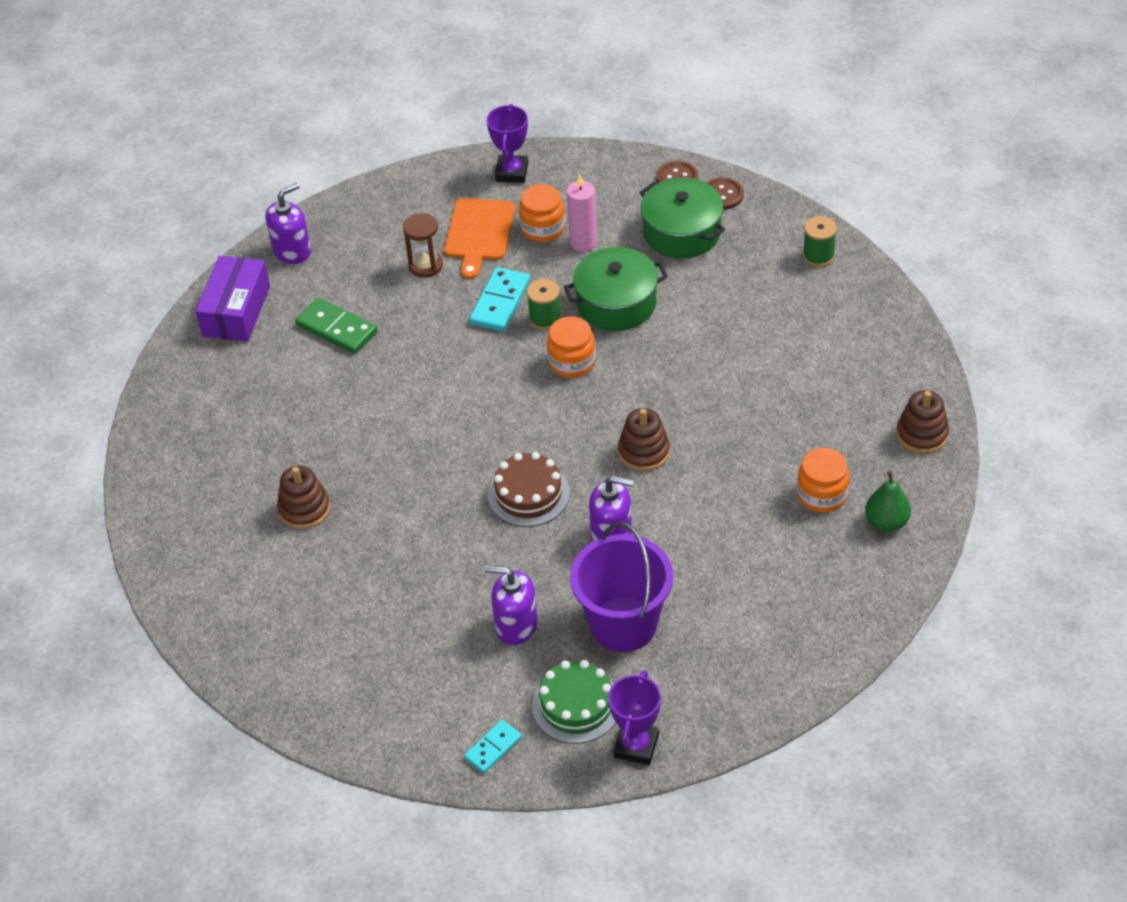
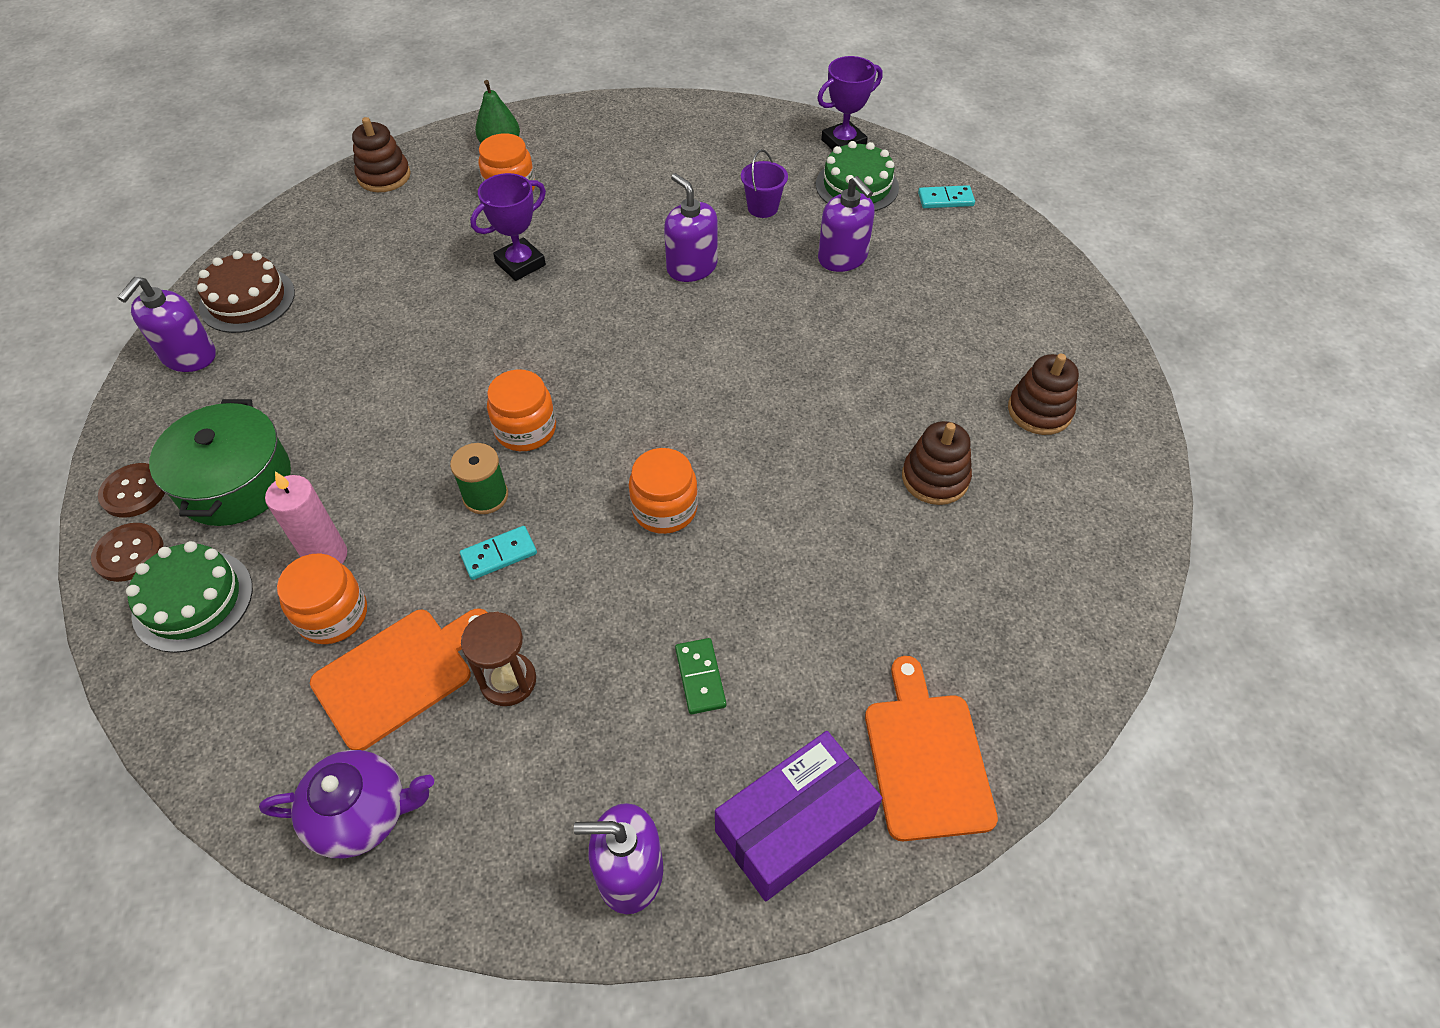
camera: 140 degrees left, 5 degrees up
(196, 374) = (926, 758): none -> orange cutting board
(336, 328) = (700, 677): green domino -> green domino, size x0.62
(426, 190) = (362, 814): none -> purple teapot
(442, 381) = (664, 509): none -> orange jar
(500, 302) = (499, 554): turquoise domino -> turquoise domino, size x0.62
(511, 172) = (242, 740): purple trophy -> purple trophy (520, 264)
(528, 494) = (716, 342): brown cake -> brown cake (247, 300)
(615, 187) = (193, 600): none -> green cake
(616, 303) = (404, 456): green pot -> none
(623, 624) = (762, 208): purple bucket -> purple bucket, size x0.47
(644, 452) = (582, 306): brown stacking toy -> brown stacking toy (1039, 411)
(818, 256) = (189, 356): green spool -> purple soap dispenser

